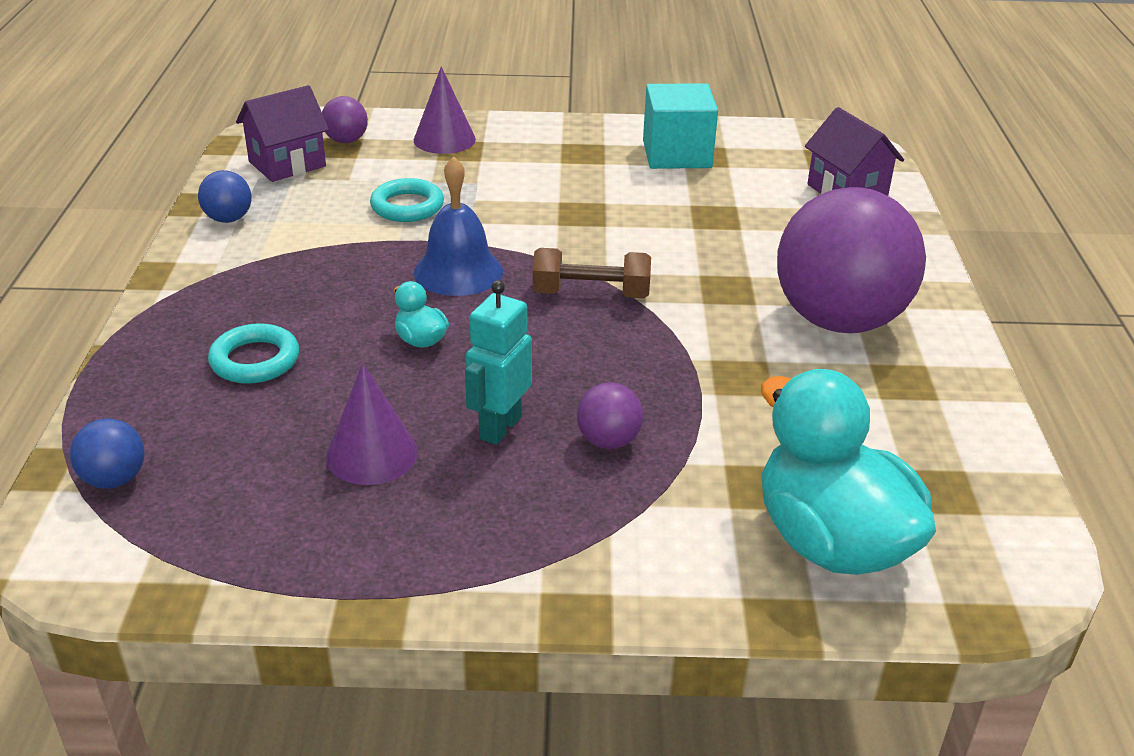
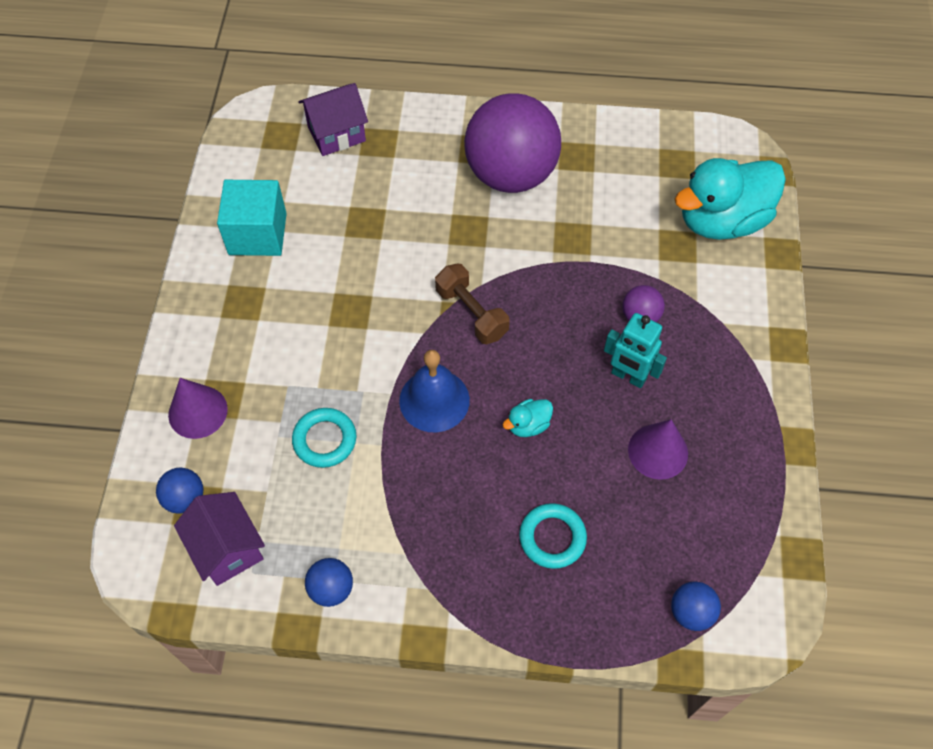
camera: 85 degrees left, 25 degrees up
(346, 141) = (185, 498): purple ball -> blue ball
(591, 294) = (471, 313): brown dumbbell -> brown dumbbell turned 45 degrees counterclockwise

